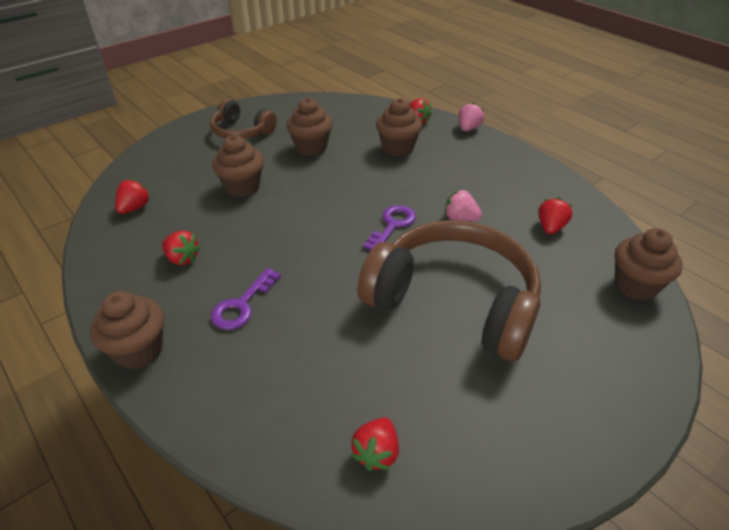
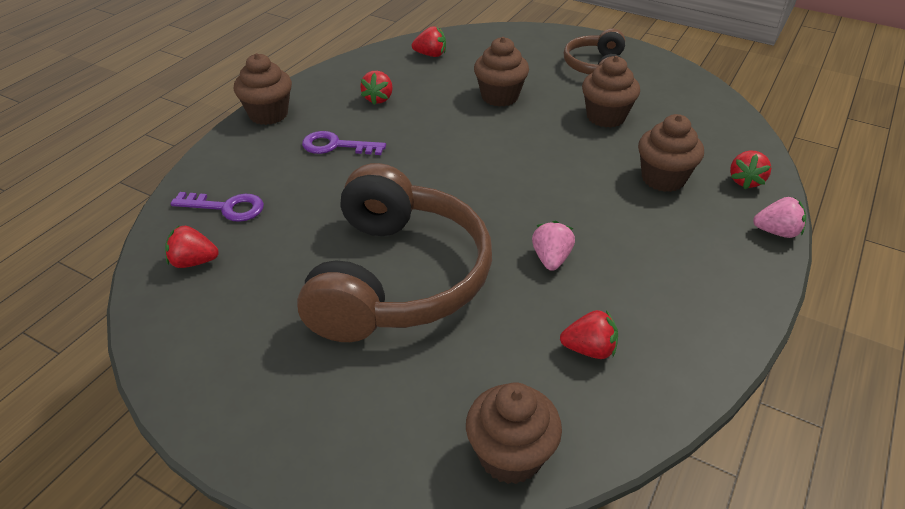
camera: 70 degrees right, 0 degrees up
(392, 225) = (502, 207): purple key -> purple key (227, 207)

